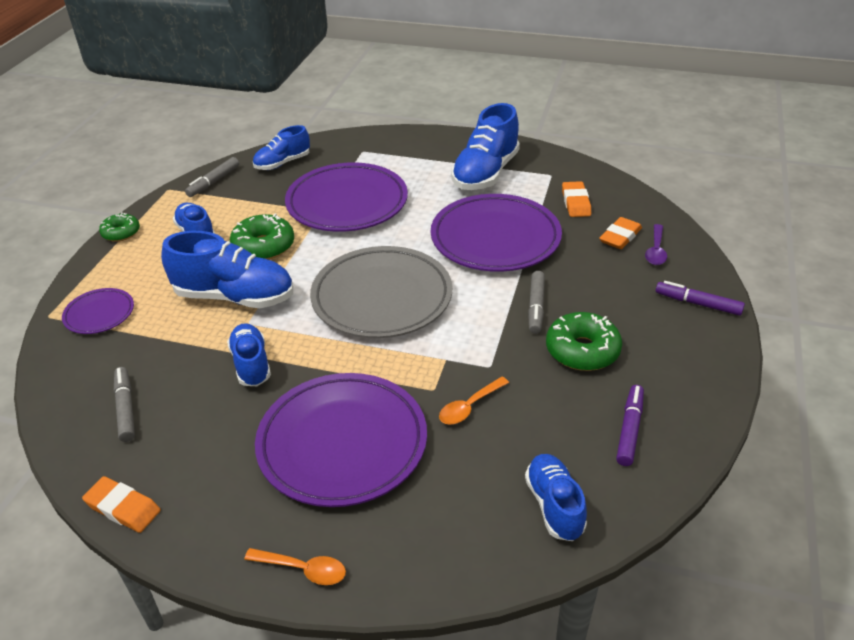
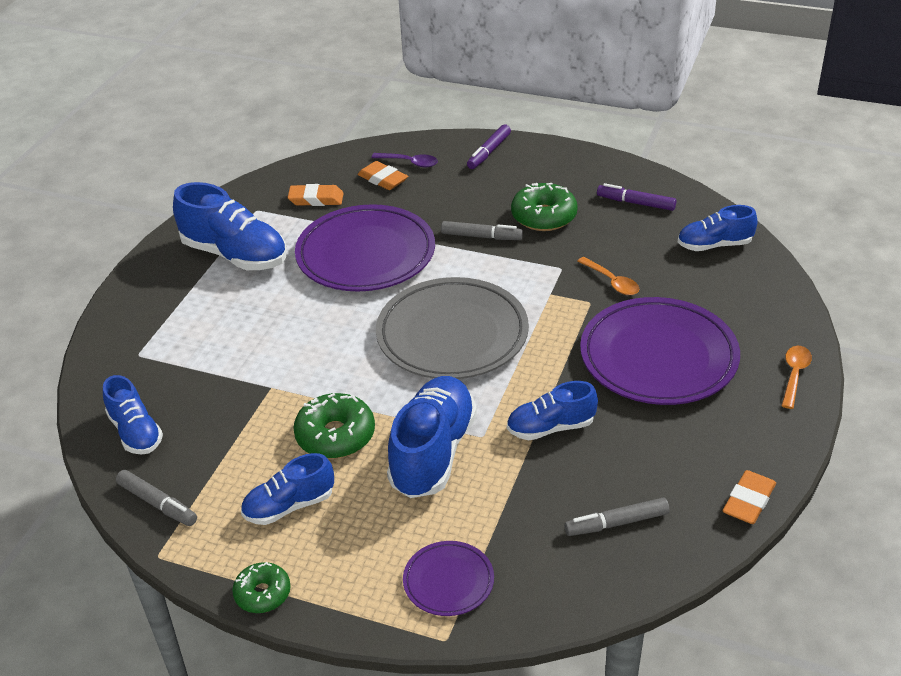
camera: 85 degrees left, 0 degrees up
(347, 203) = (260, 365): purple plate -> none

